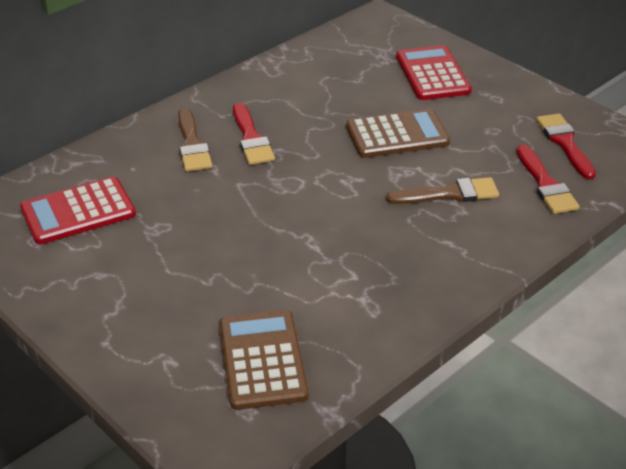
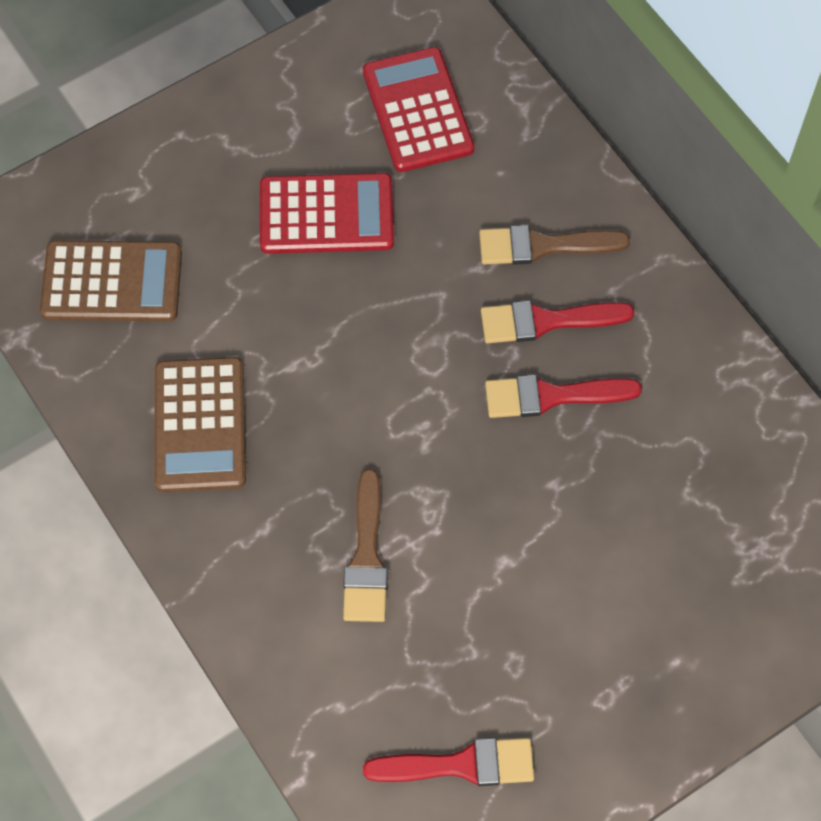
camera: 100 degrees right, 25 degrees up
(397, 135) = (524, 520): brown calculator -> brown calculator (200, 425)
(432, 74) = (692, 615): red calculator -> red calculator (326, 214)
(545, 184) = (362, 699): red brush -> red brush (552, 396)

